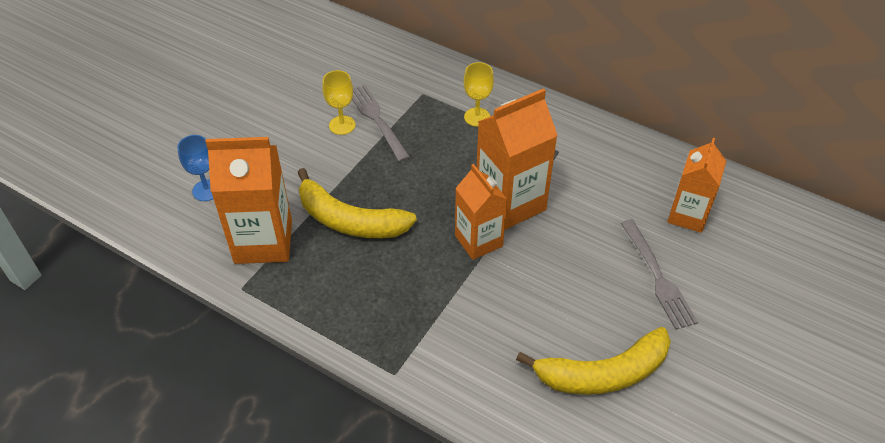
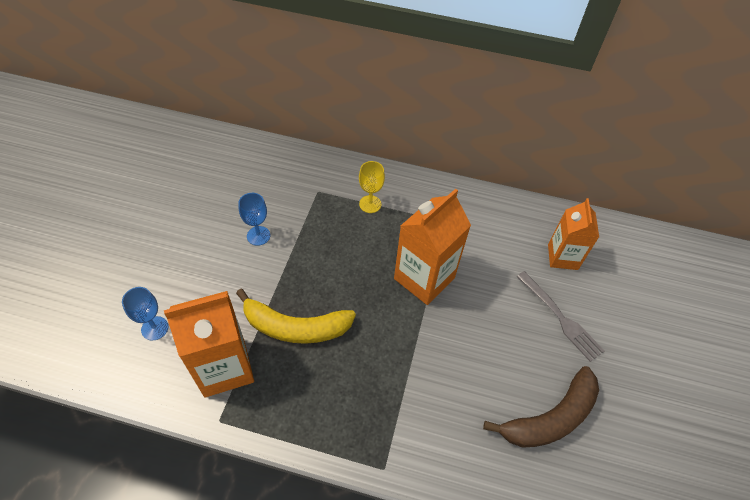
camera: 20 degrees left, 5 degrees up
(342, 125) = (258, 236): yellow goblet -> blue goblet
(377, 120) = (287, 224): grey fork -> none
(478, 241) = (410, 320): orange carton -> none
(602, 373) = (550, 418): yellow banana -> brown banana

